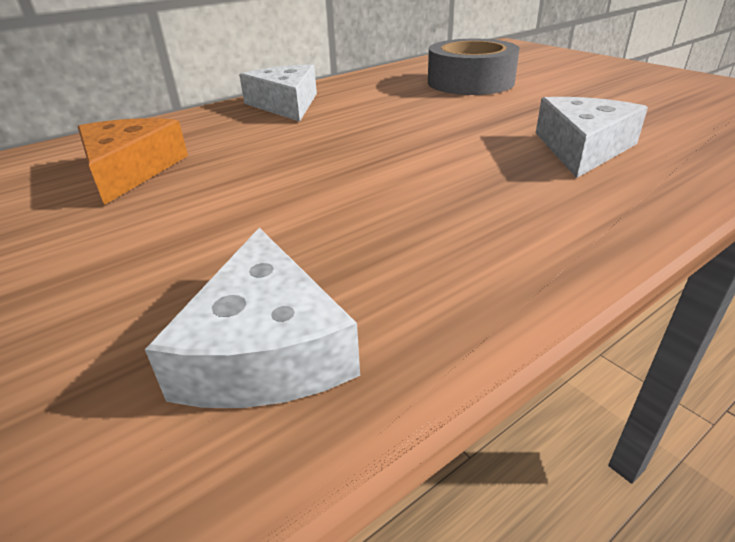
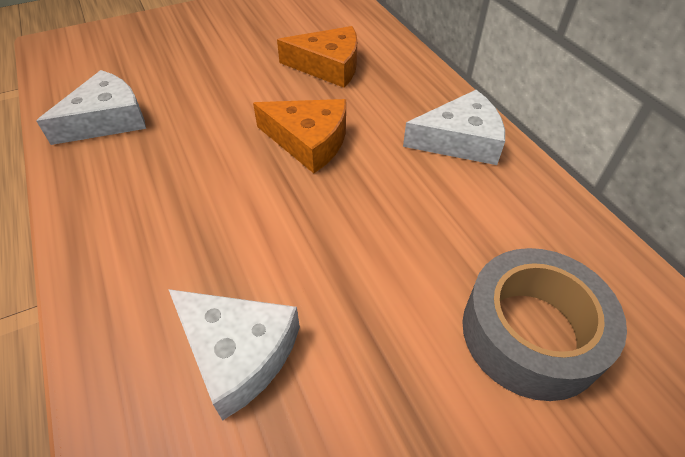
camera: 100 degrees right, 15 degrees up
(266, 348) = (107, 119): white cheese -> white cheese turned 135 degrees clockwise
(299, 160) = (309, 141): none -> orange cheese

